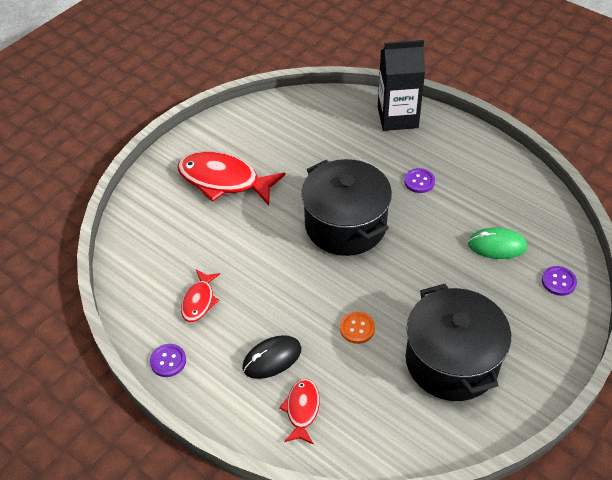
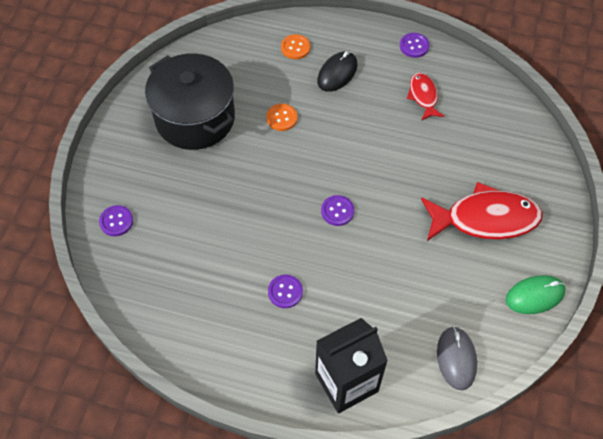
camera: 155 degrees right, 10 degrees up
(302, 409) = (295, 47): red fish -> orange button
(311, 107) = (456, 358): none -> grey mouse
(345, 225) = (337, 211): black pot -> purple button
(497, 245) = (183, 240): green mouse -> green mouse (535, 296)

